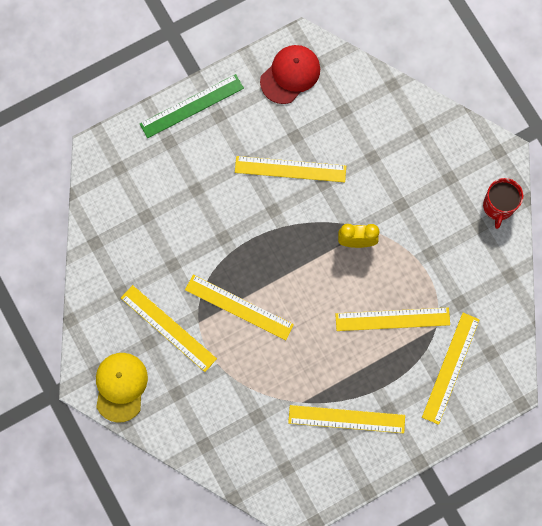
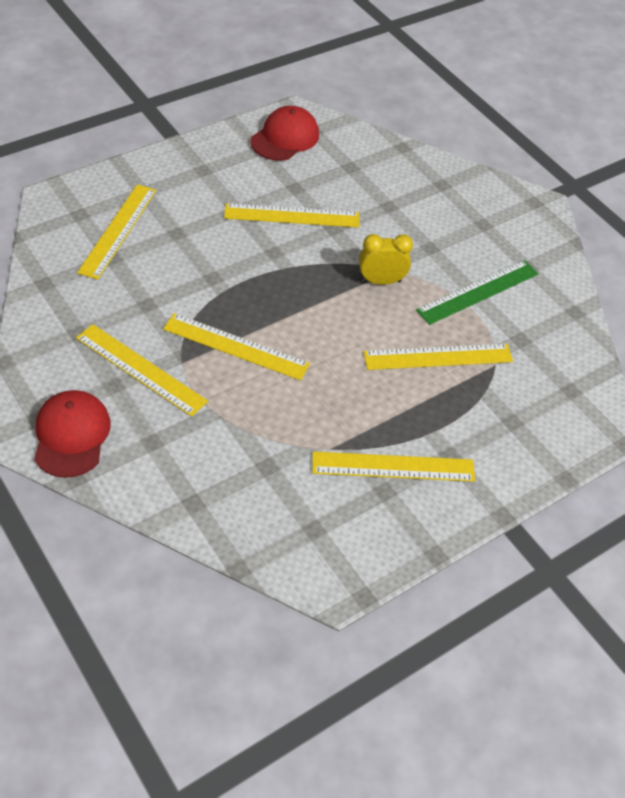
camera: 10 degrees left, 25 degrees down
(120, 386) = (71, 435): yellow cap -> red cap
(191, 106) = (170, 161): green ruler -> green ruler (478, 292)
(450, 368) = (523, 407): yellow ruler -> yellow ruler (118, 230)
(498, 206) = (546, 249): red mug -> none

